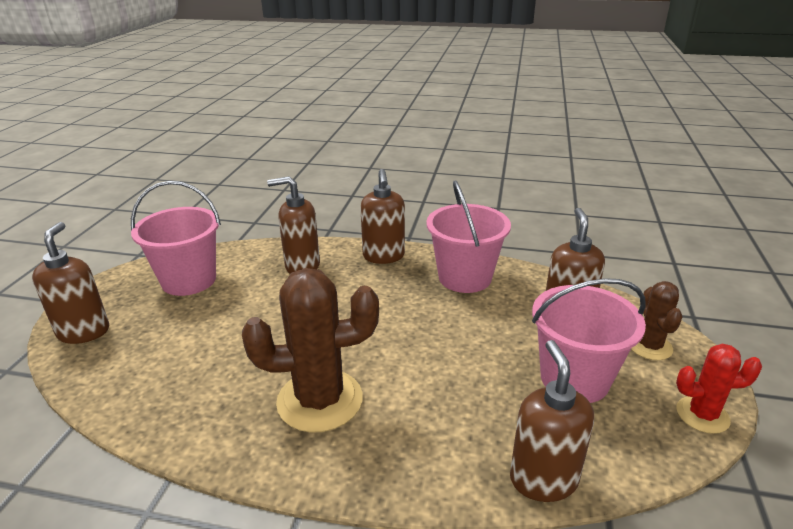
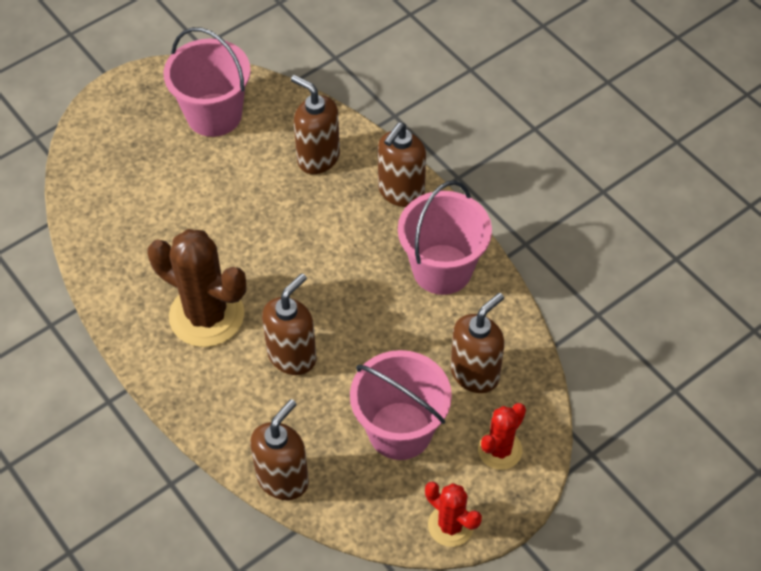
camera: 40 degrees right, 25 degrees up
(84, 332) = (102, 130): brown soap dispenser -> brown soap dispenser (292, 356)
(649, 346) = (500, 450): brown cactus -> red cactus

